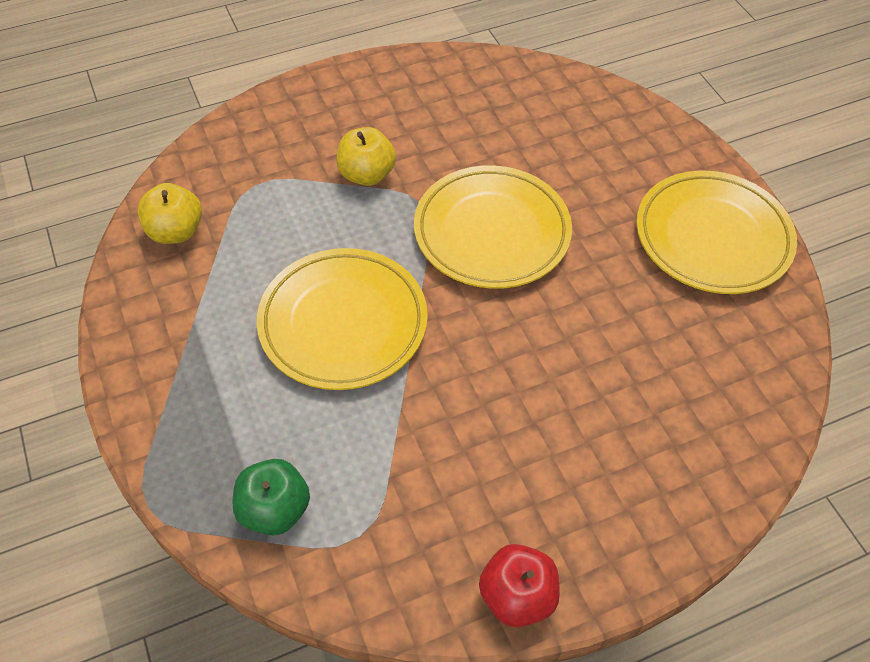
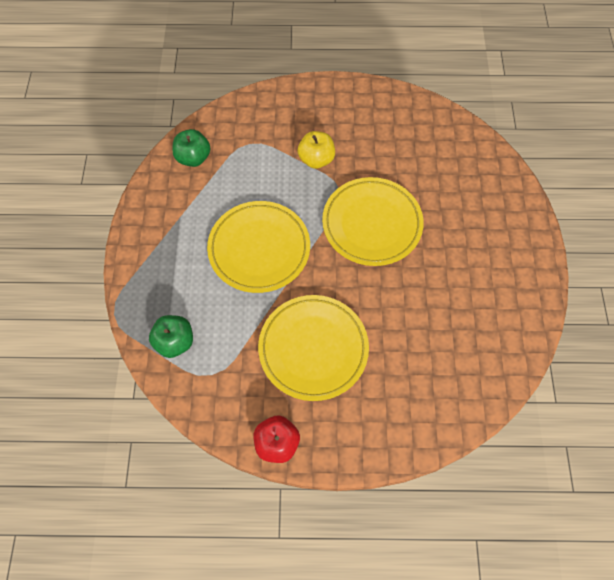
camera: 25 degrees right, 10 degrees up
(176, 231) = (193, 158): yellow apple -> green apple
(712, 237) = (507, 278): yellow plate -> yellow plate (313, 349)

